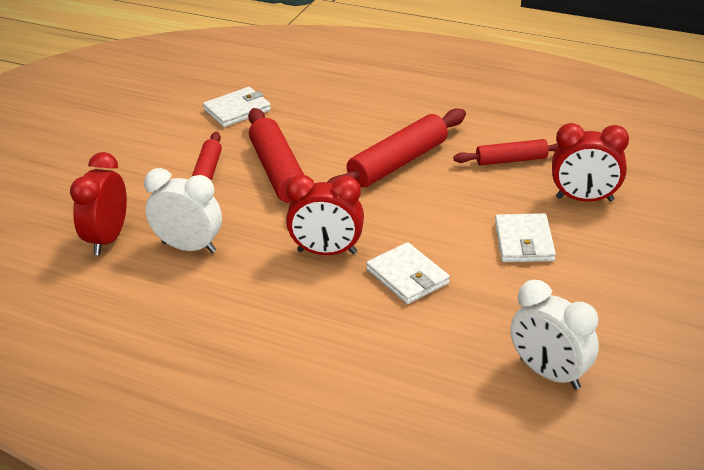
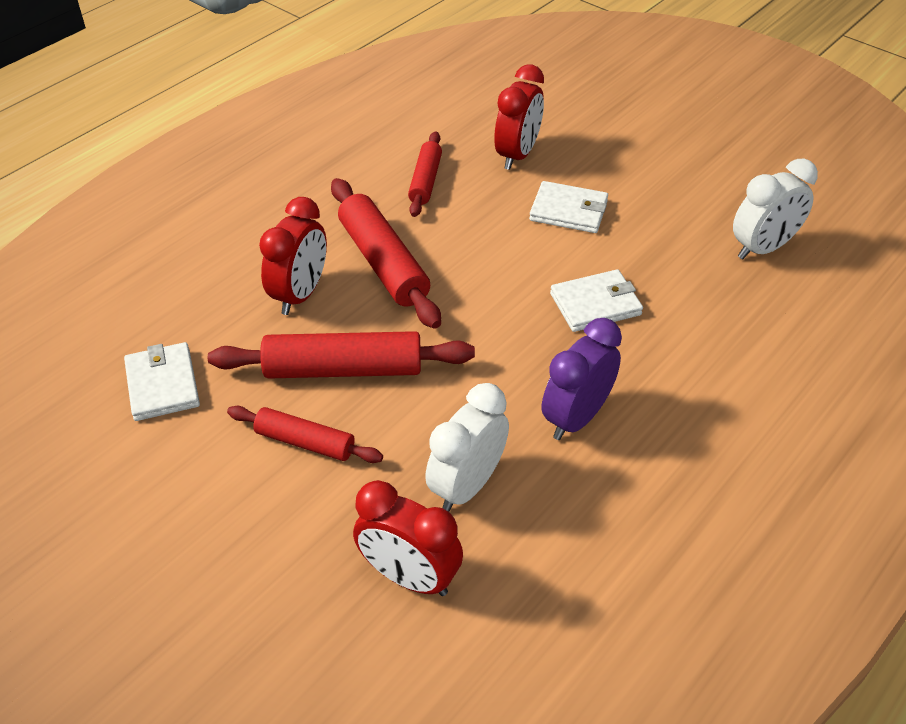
camera: 75 degrees left, 10 degrees up
(271, 287) = (576, 417): none -> purple clock
(327, 252) = (529, 357): red clock -> red clock (300, 294)

